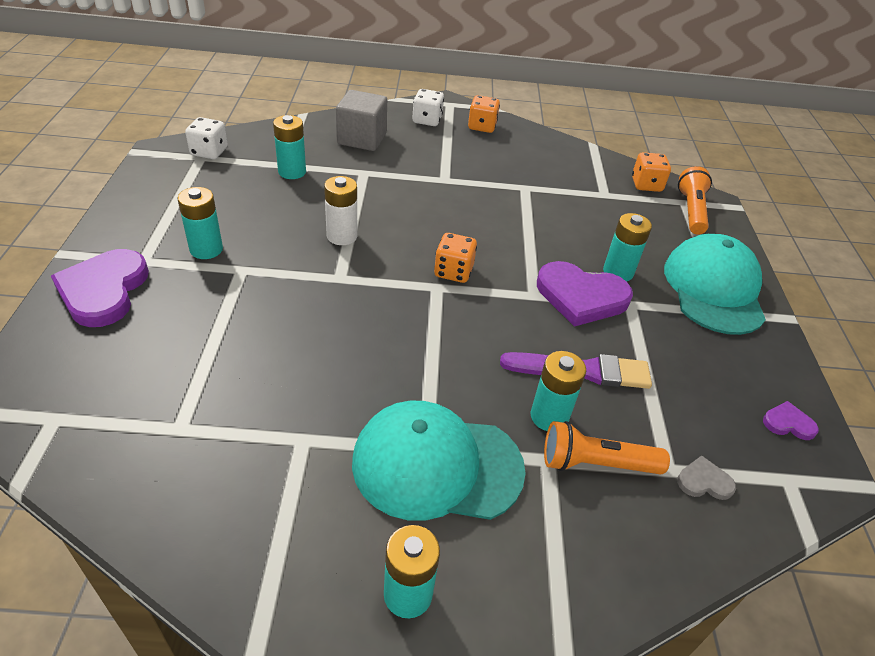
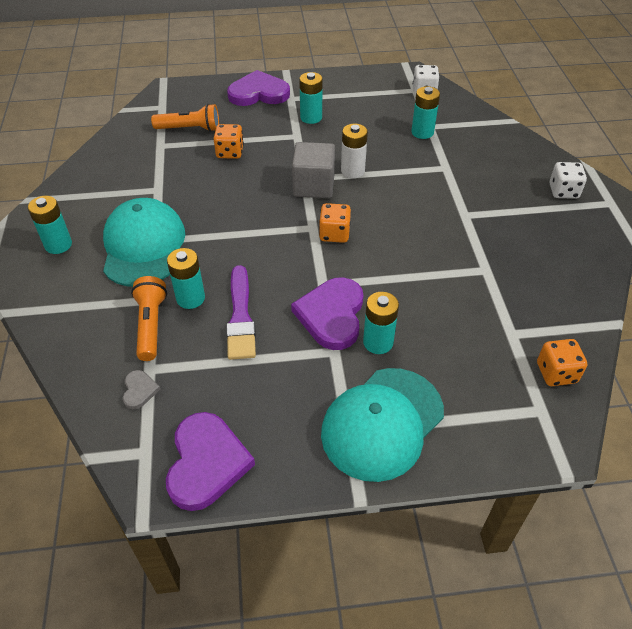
camera: 85 degrees right, 5 degrees up
(362, 139) = (498, 158): grey cube -> grey cube (313, 186)
(482, 126) = (582, 230): orange dice -> orange dice (230, 152)
(691, 211) = (524, 415): orange flashlight -> orange flashlight (190, 129)
(713, 289) = (382, 423): turquoise cap -> turquoise cap turned 135 degrees clockwise
(788, 423) = (206, 463): purple heart -> purple heart, size x2.16

